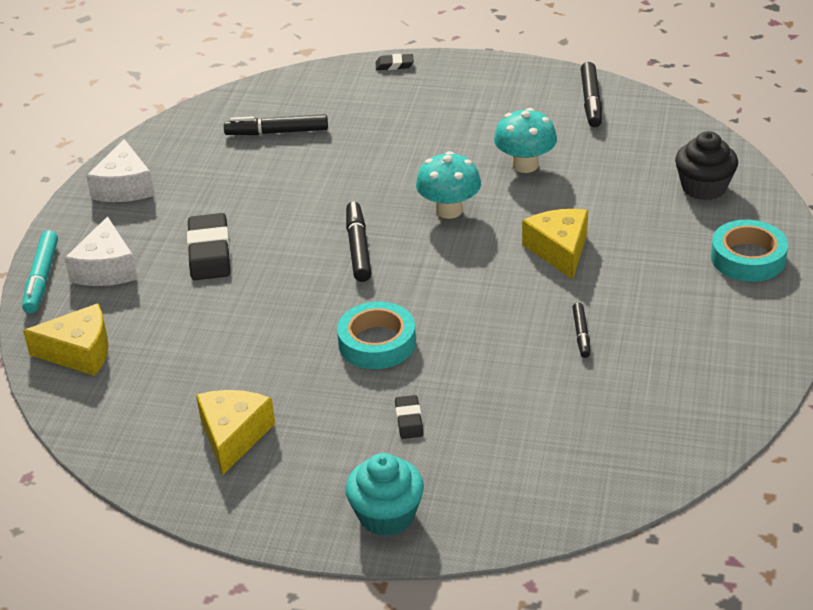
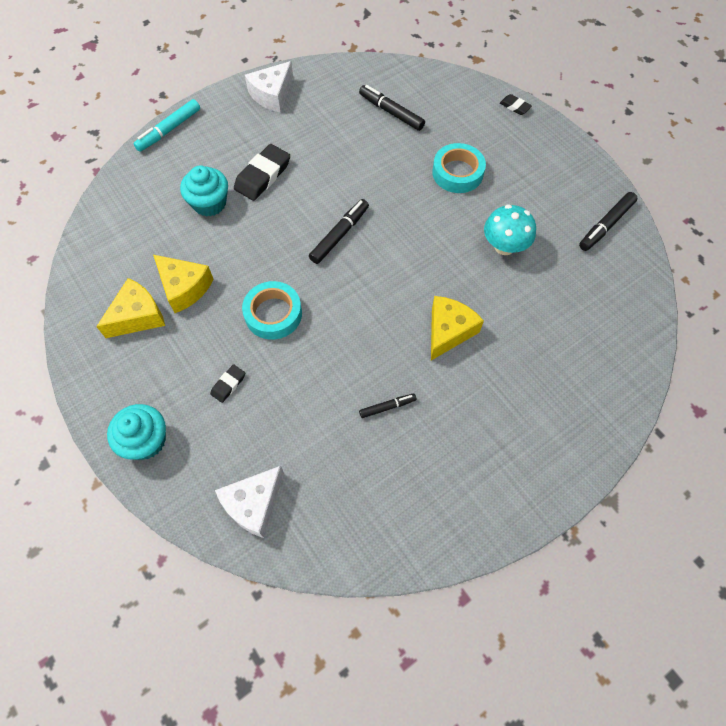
camera: 40 degrees right, 25 degrees up
(79, 352) = (133, 195): yellow cheese -> yellow cheese (184, 288)
(106, 269) = (203, 147): white cheese -> white cheese (254, 504)
(181, 306) = (209, 203): none -> turquoise cupcake
(449, 210) = (420, 247): turquoise mushroom -> none
(581, 334) = (387, 407): black marker -> black marker turned 150 degrees counterclockwise
(704, 187) = (598, 355): black cupcake -> none
(748, 258) = (559, 438): turquoise tape -> turquoise tape (457, 173)

